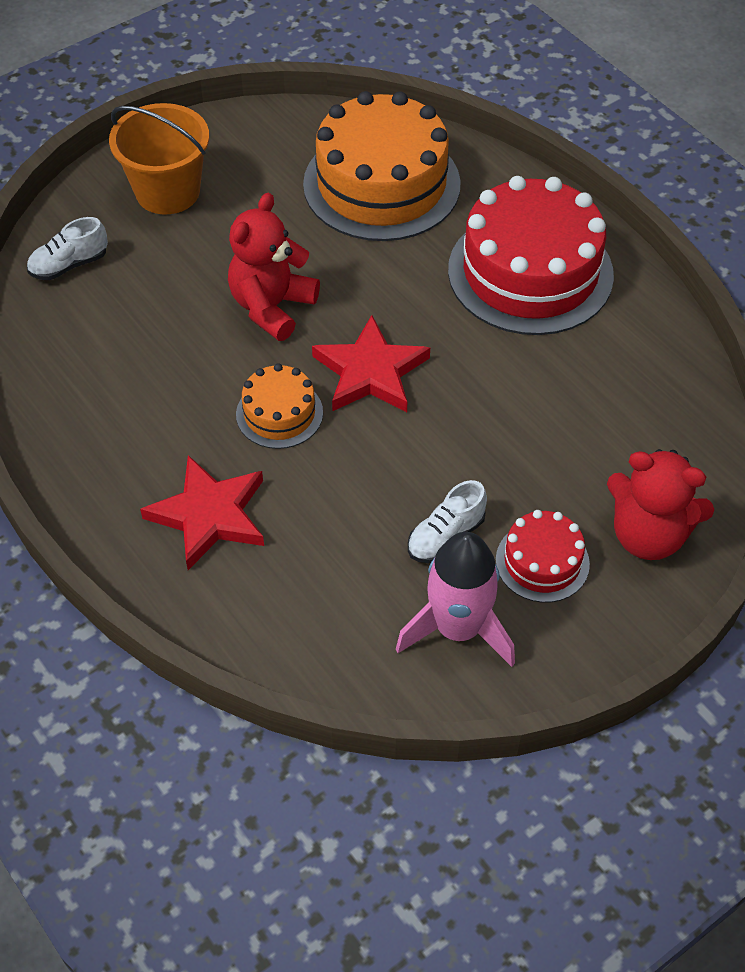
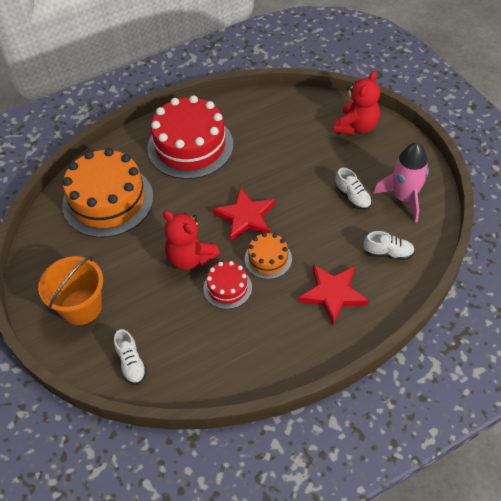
camera: 80 degrees left, 0 degrees up
(311, 601) = (388, 253): none -> white shoe
(542, 562) = (368, 164): red cake -> red cake (227, 288)

